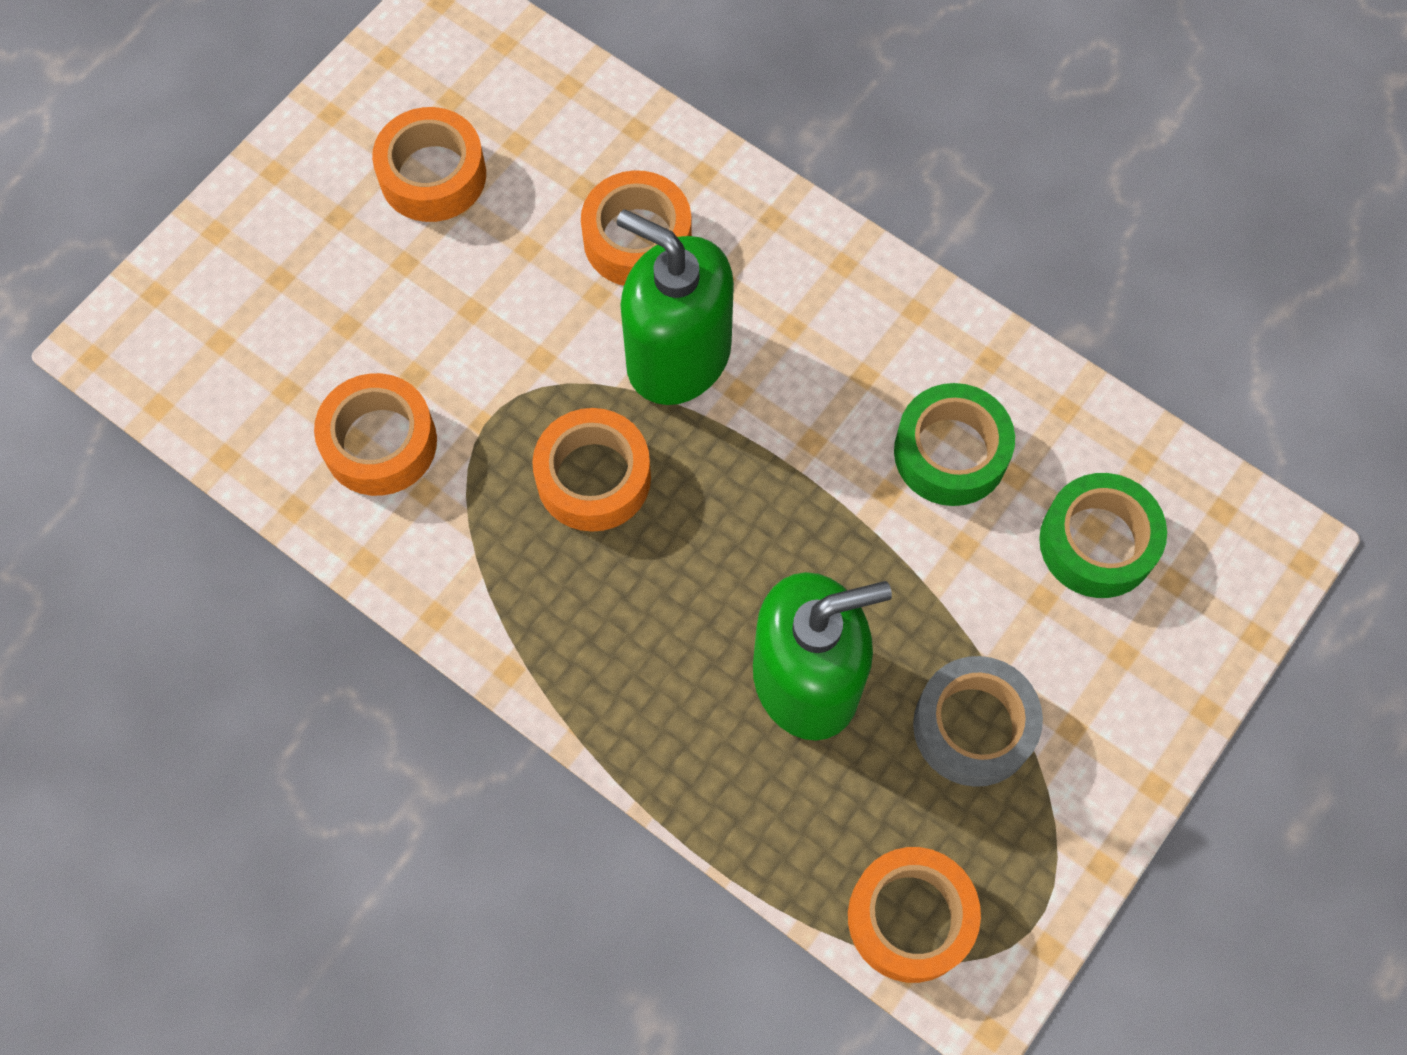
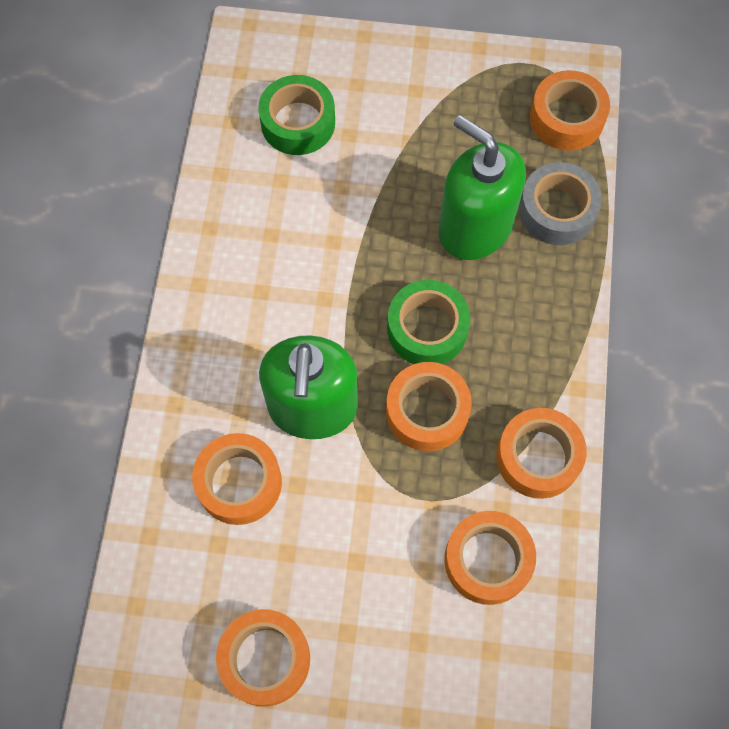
camera: 120 degrees left, 0 degrees up
(456, 569) = (538, 457): none -> orange tape
(950, 452) = (286, 220): green tape -> green tape (427, 329)
(973, 726) = (445, 135): grey tape -> grey tape (557, 210)

